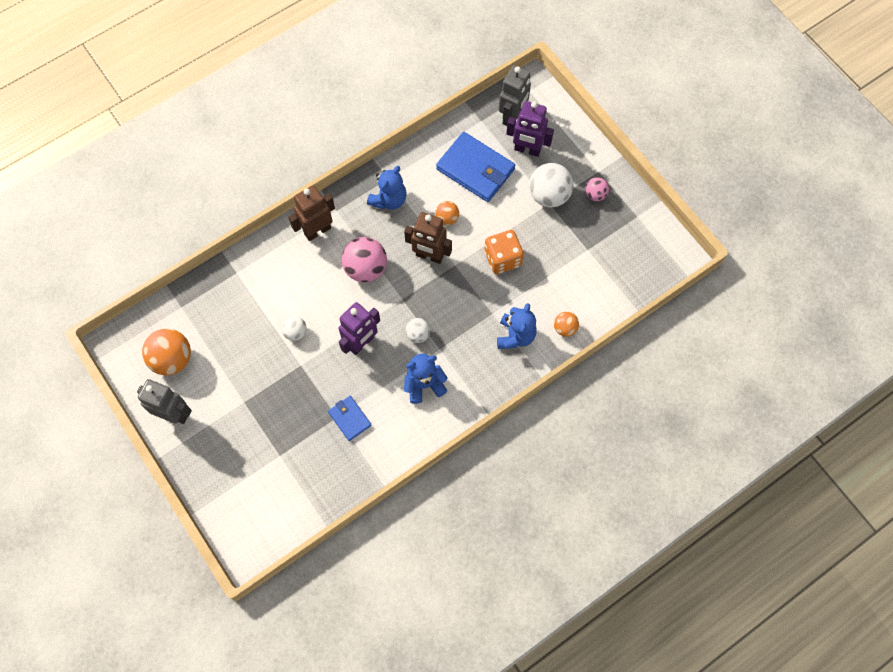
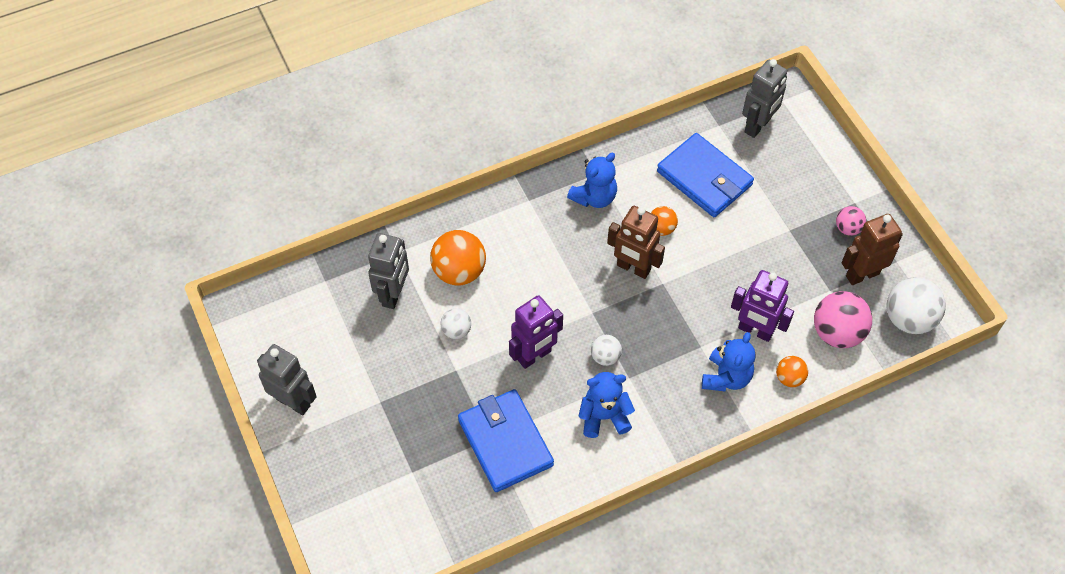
camera: 10 degrees right, 10 degrees down
(172, 359) = (303, 338): orange ball -> orange ball (459, 271)
(239, 309) = (394, 294): none -> grey robot
(317, 231) = (502, 219): brown robot -> brown robot (862, 274)
(349, 419) = (505, 442): blue wallet -> blue wallet, size x1.88
(366, 268) = (553, 271): pink ball -> pink ball (837, 333)
(502, 259) = (723, 285): orange dice -> none
(527, 150) = (770, 165): purple robot -> purple robot (755, 330)
(549, 195) = (790, 221): white ball -> white ball (908, 319)

